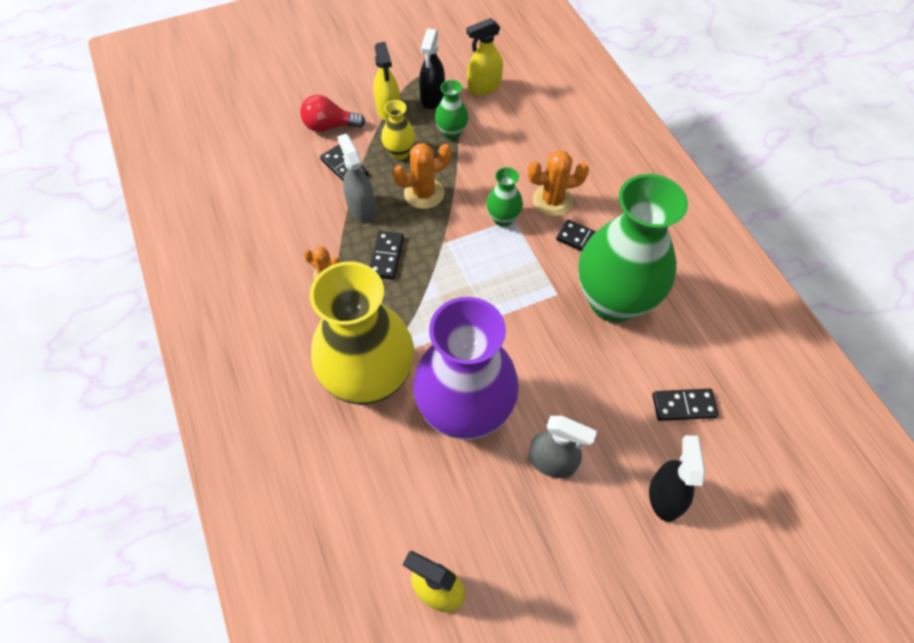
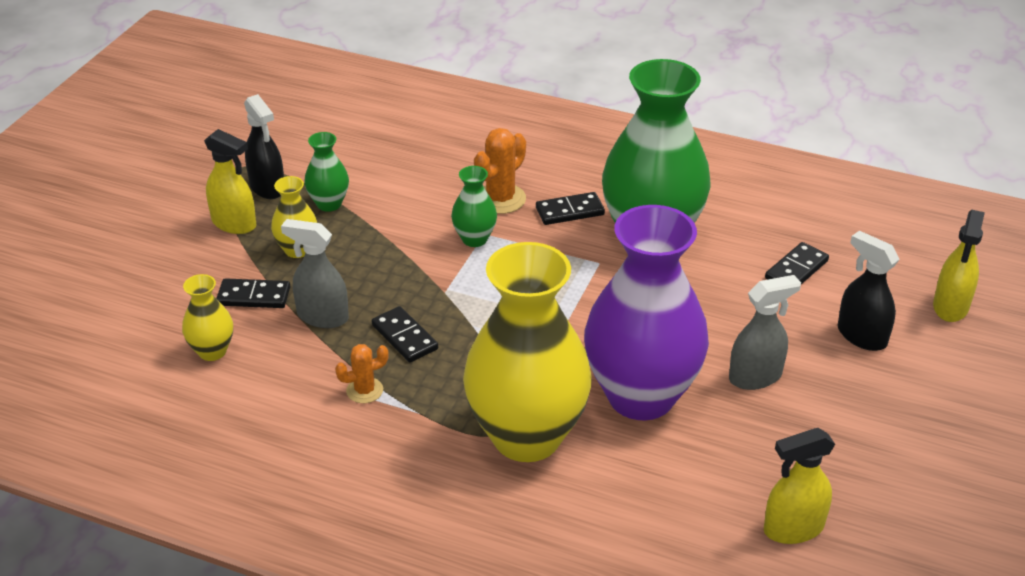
camera: 45 degrees left, 20 degrees down
(286, 188) = (212, 351): none -> yellow vase
(329, 126) = (185, 273): red light bulb -> none
(424, 193) = (370, 266): orange cactus -> none
(484, 87) = (310, 150): yellow spray bottle -> yellow spray bottle (950, 307)

